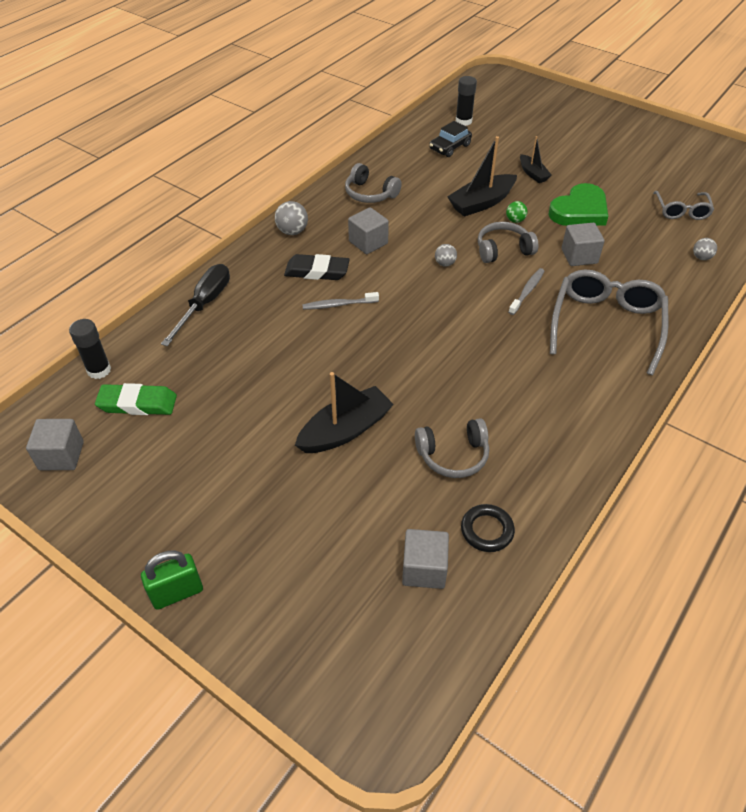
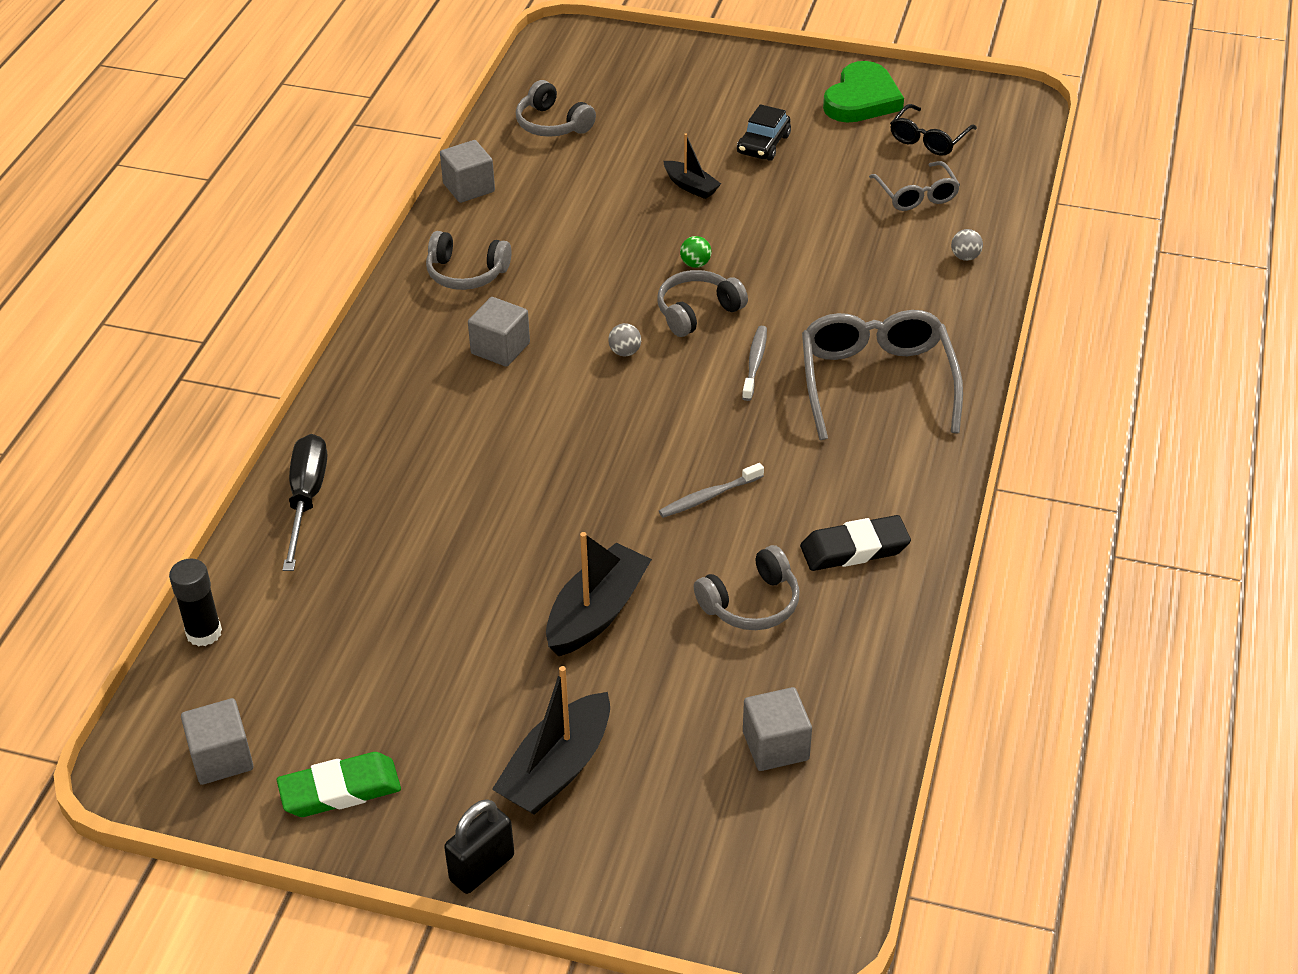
camera: 20 degrees left, 5 degrees down
(137, 404) = (289, 661): green eraser -> green eraser (340, 790)
(177, 593) = (482, 868): green padlock -> black padlock
(292, 231) = (379, 359): grey ball -> none
(317, 271) = (447, 409): black eraser -> black eraser (854, 549)
(338, 305) = (502, 449): grey toothbrush -> grey toothbrush (708, 497)
(450, 147) = (551, 171): black car -> black car (763, 144)
(463, 121) = (552, 124): black glue stick -> grey headphones
(481, 203) = (636, 249): black boat -> black boat (557, 769)
(487, 530) = (831, 679): black ring -> none
(579, 211) = (779, 228): green heart -> green heart (862, 99)
(579, 256) = (804, 295): grey cube -> grey cube (469, 188)
(703, 178) = (928, 139): none -> black glasses

